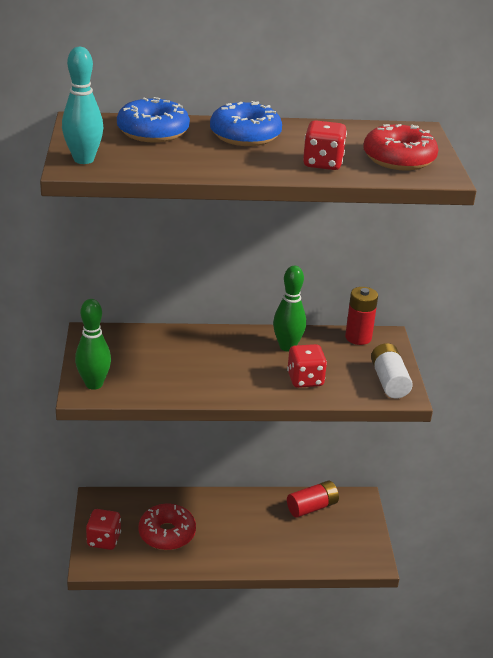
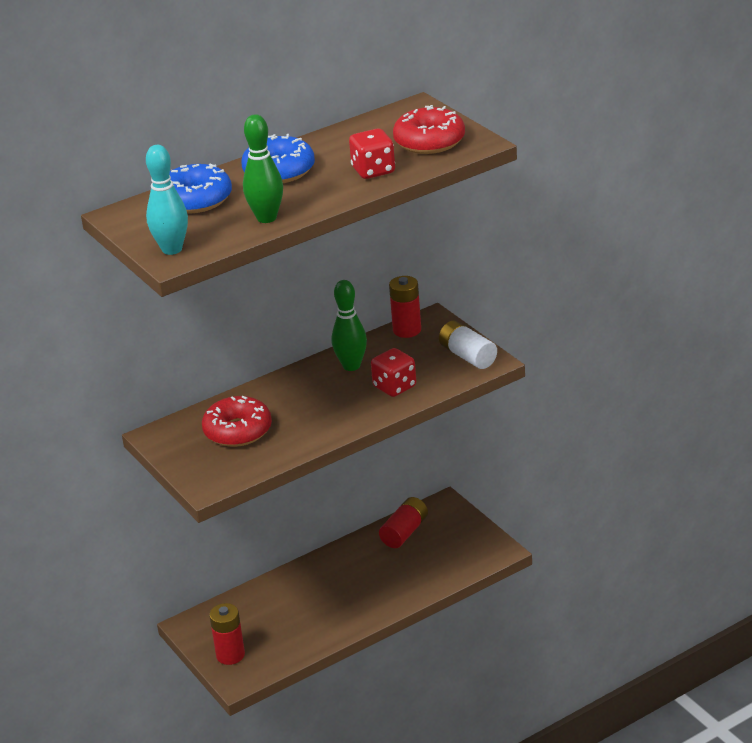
camera: 25 degrees left, 0 degrees up
(94, 384) = (209, 475): green bowling pin -> green bowling pin (266, 218)
(104, 540) = (230, 655): red dice -> red battery
(167, 533) = (287, 620): red donut -> red donut (238, 431)

